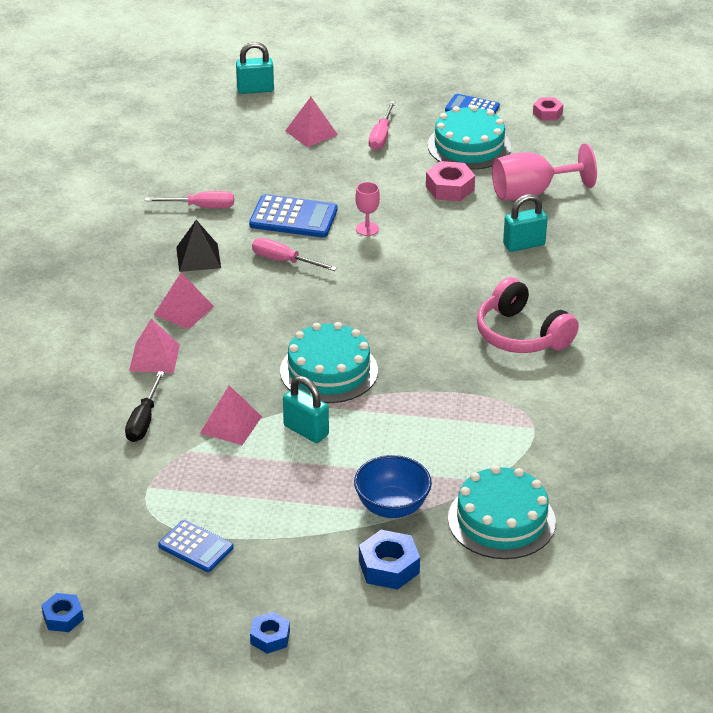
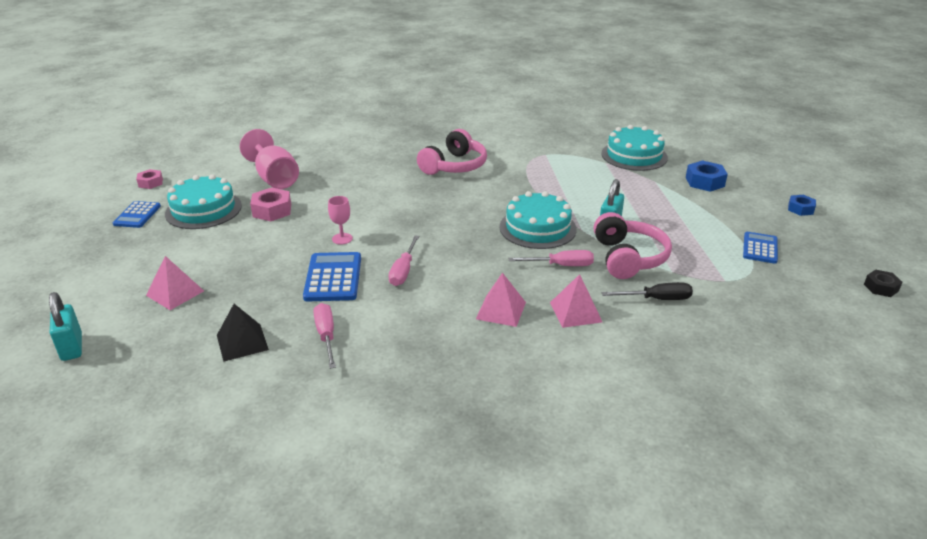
camera: 105 degrees left, 5 degrees down
(63, 617) = (881, 287): blue nut -> black nut
(198, 257) = (415, 319): black pyramid -> black pyramid (242, 342)
(231, 424) = (628, 258): pink pyramid -> pink headphones
(381, 136) = (185, 253): pink screwdriver -> pink screwdriver (561, 265)
(392, 507) = (654, 187): blue bowl -> none
(524, 244) = (346, 175): turquoise padlock -> none

